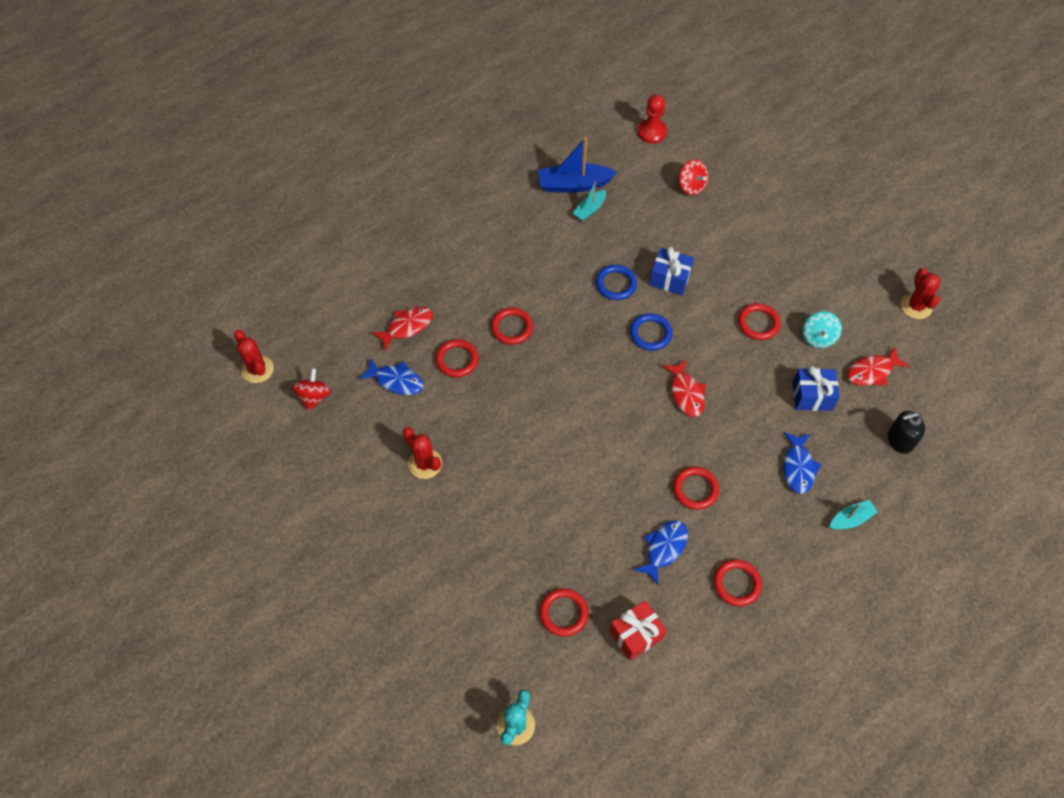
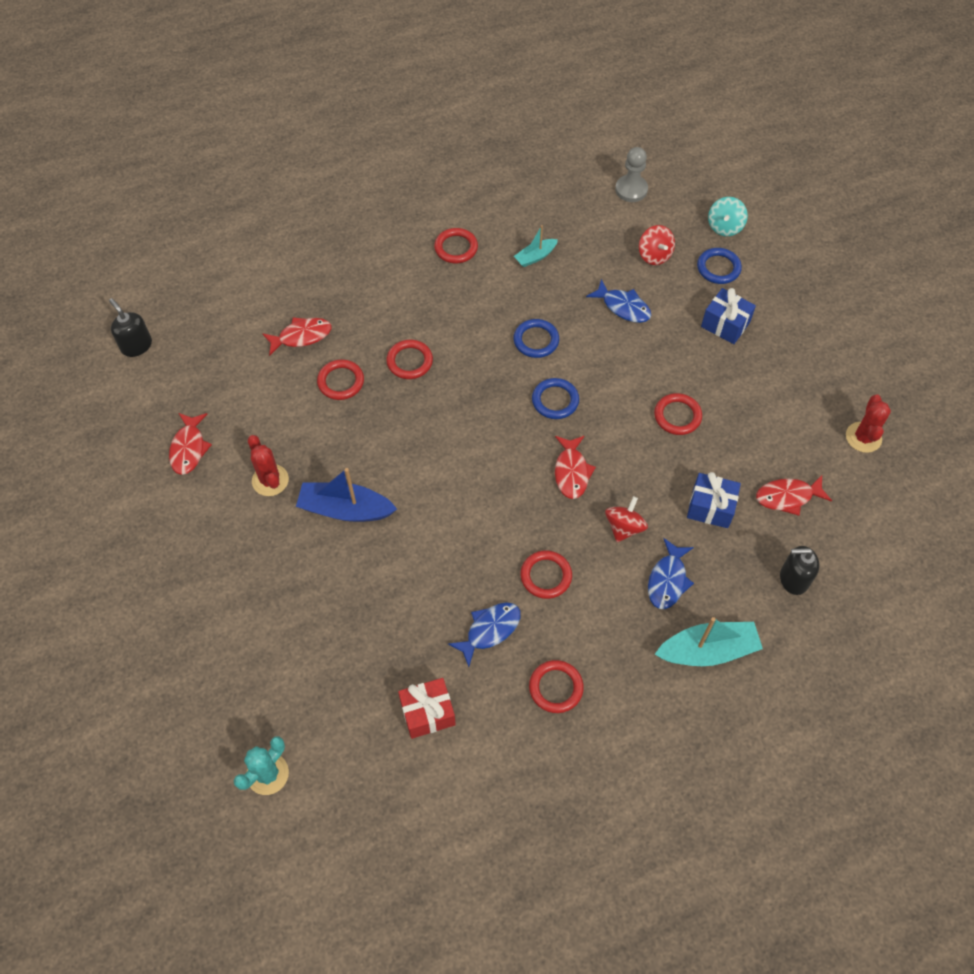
camera: 15 degrees right, 0 degrees up
(257, 369) = (136, 345): red cactus -> black soap dispenser
(314, 396) = (183, 386): red spinning top -> red spinning top (624, 527)
(340, 452) = (189, 448): none -> red fish
(396, 381) = (271, 389): blue fish -> blue fish (623, 307)
(563, 613) = (359, 670): red ring -> red ring (456, 248)
(574, 185) = (527, 227): blue boat -> blue boat (345, 509)
(652, 132) = (631, 190): red pawn -> grey pawn
(670, 279) = (596, 347): blue gift -> blue gift (725, 324)
(749, 186) = (718, 268): none -> blue ring
(818, 337) = (739, 446): turquoise spinning top -> turquoise spinning top (724, 227)
(851, 519) = (707, 650): turquoise boat -> turquoise boat, size x1.76

